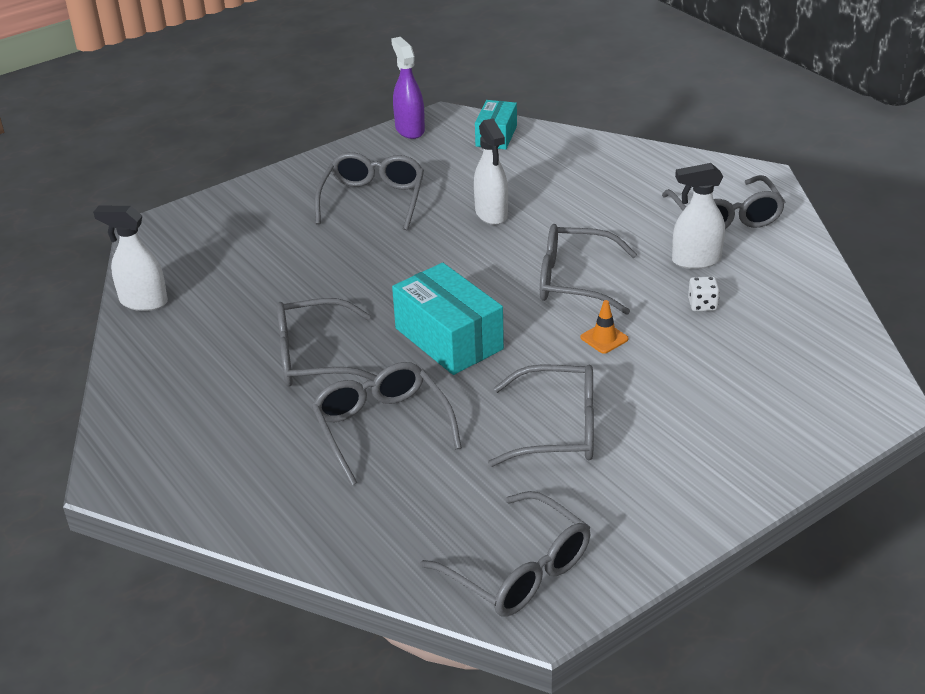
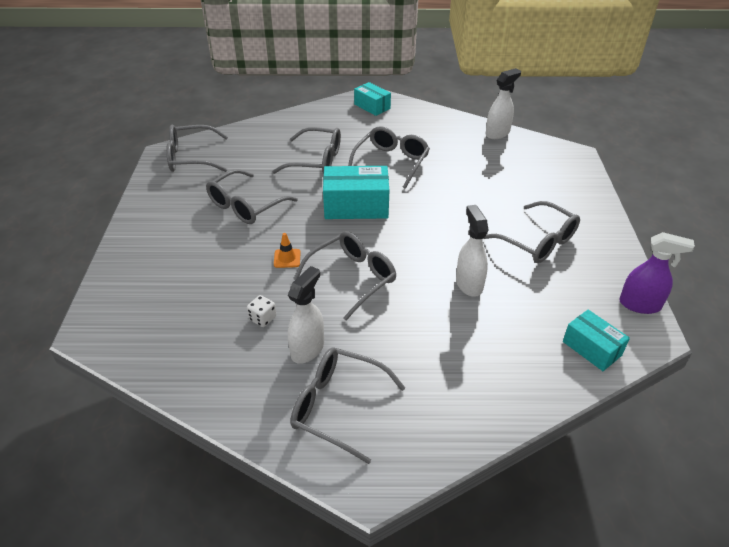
camera: 125 degrees right, 5 degrees up
(154, 457) = (372, 106): none -> turquoise box
(491, 214) = (469, 284): white spray bottle -> white spray bottle turned 60 degrees clockwise

